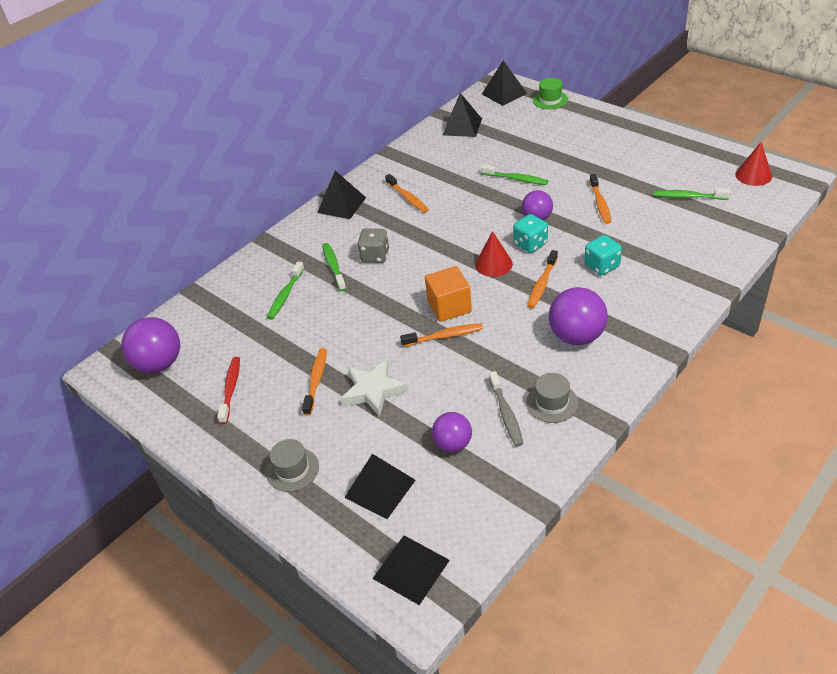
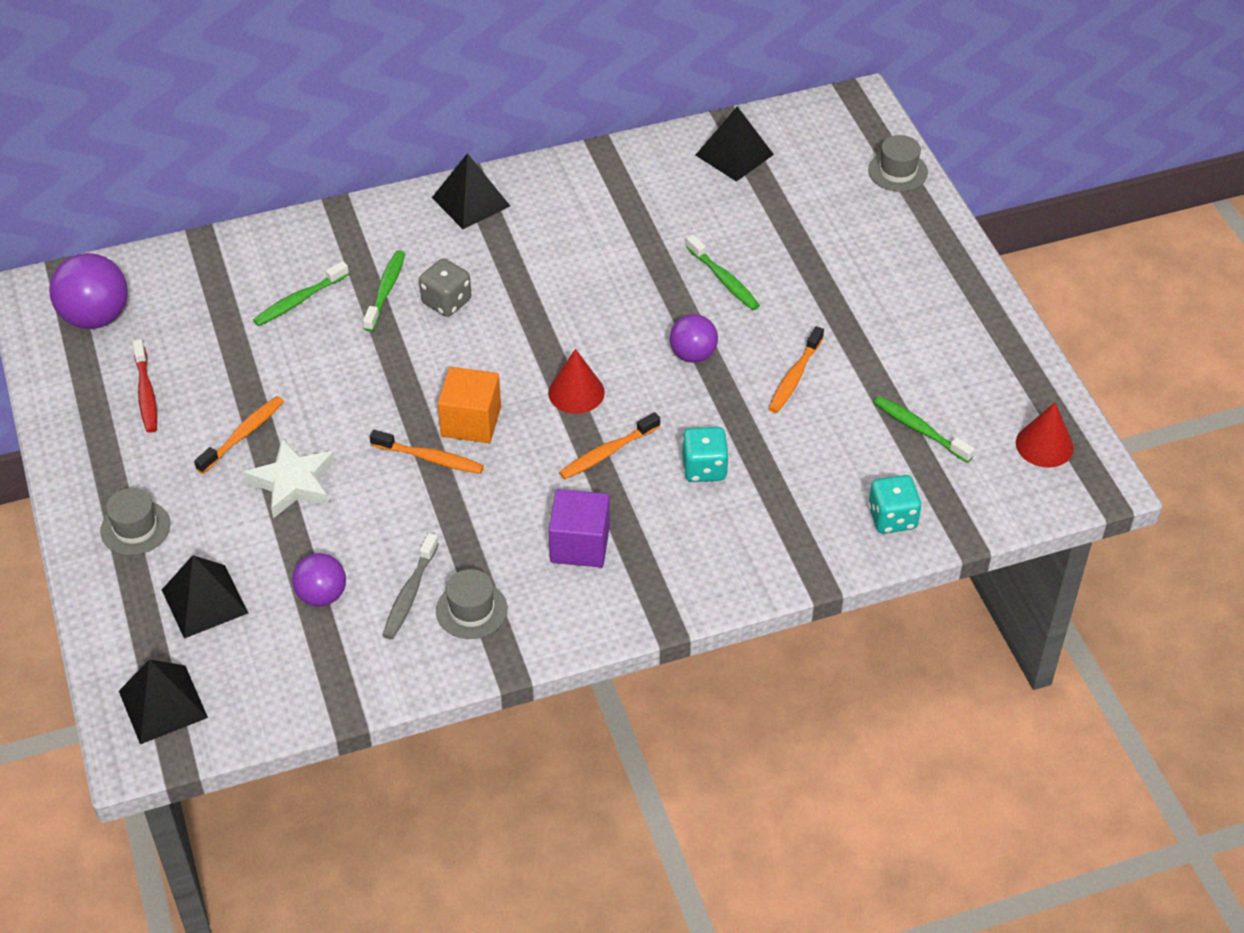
camera: 25 degrees right, 5 degrees up
(231, 389) = (146, 393): red toothbrush -> red toothbrush turned 135 degrees clockwise
(408, 198) = (561, 235): orange toothbrush -> none
(504, 93) = (844, 126): black pyramid -> none
(530, 244) = (647, 388): turquoise dice -> turquoise dice (892, 518)
(550, 100) = (897, 171): green hat -> grey hat
(576, 336) = (580, 544): purple ball -> purple cube

